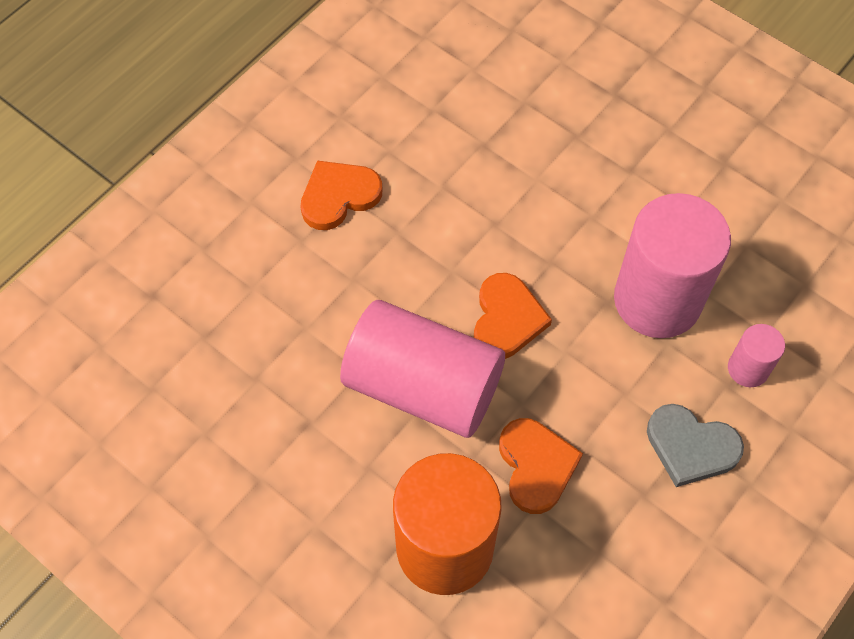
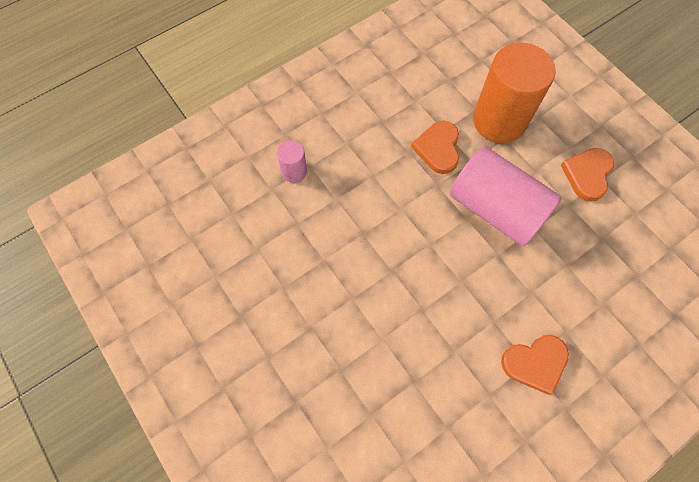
camera: 165 degrees left, 5 degrees up
(507, 319) = (432, 238): orange heart -> orange heart (587, 174)
(657, 300) = (331, 227): pink cylinder -> none
(691, 447) = (346, 138): grey heart -> none

